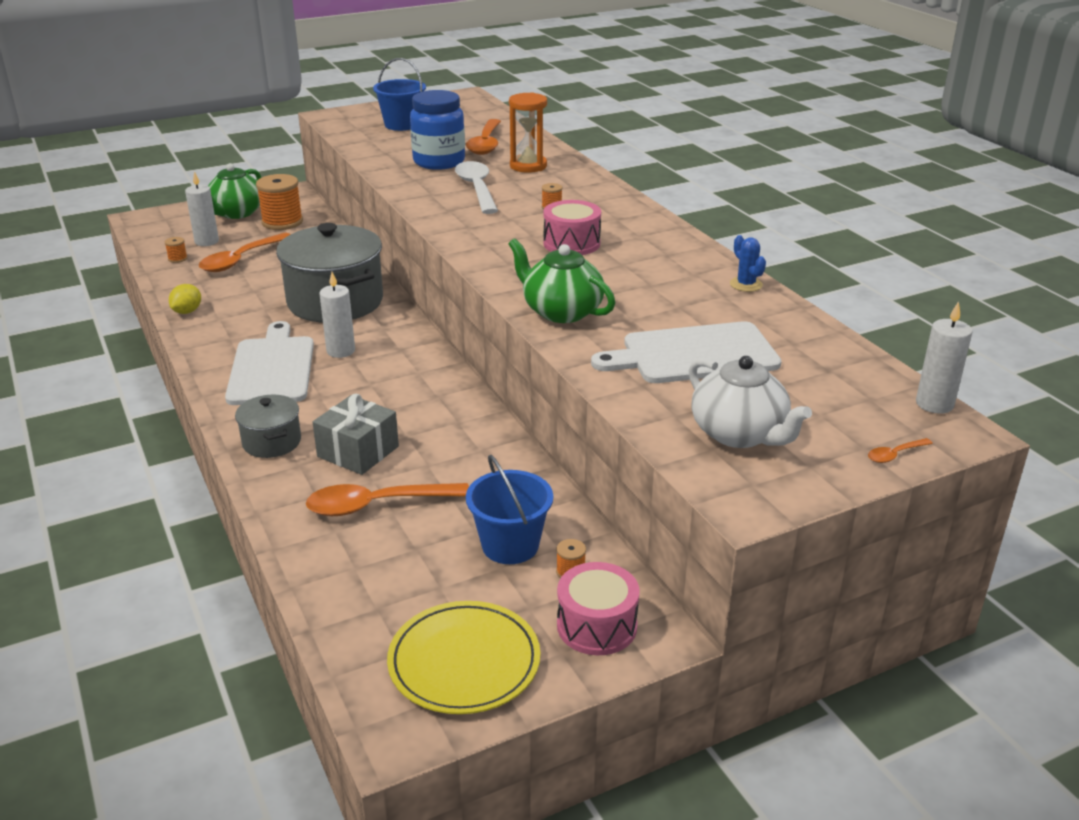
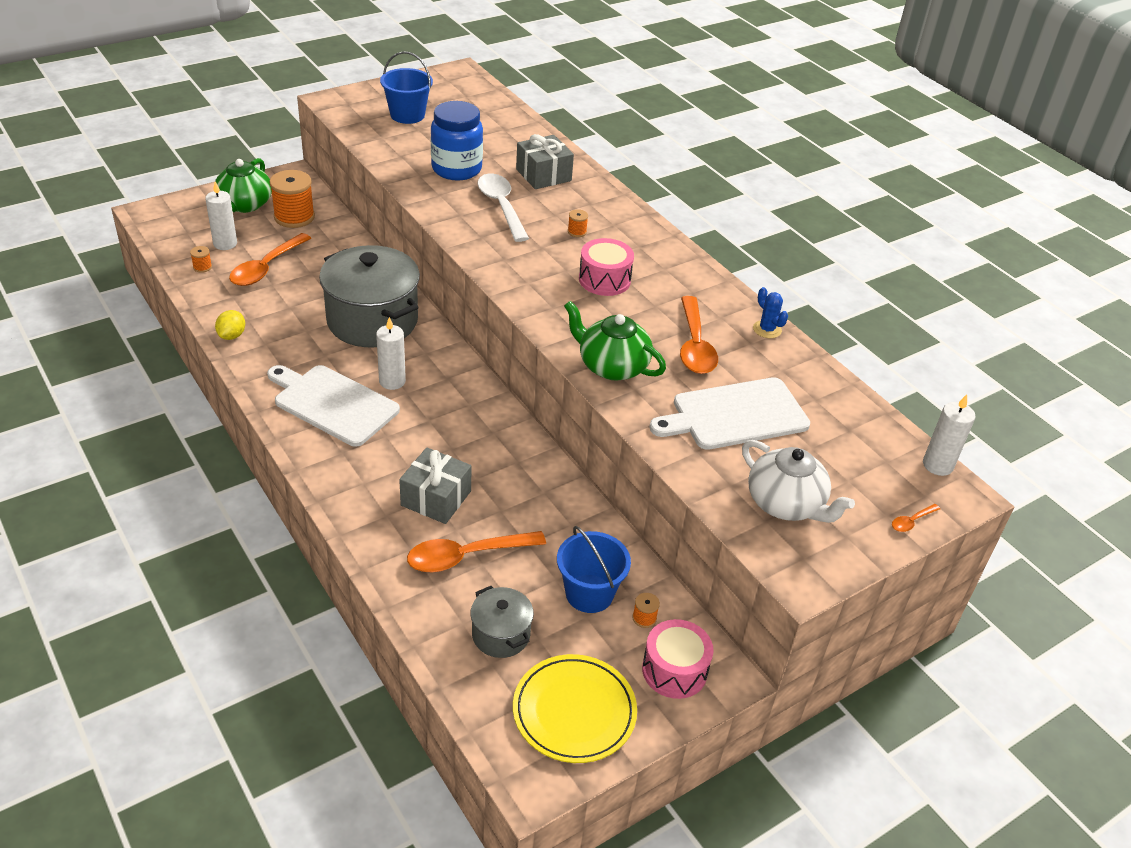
camera: 10 degrees left, 10 degrees up
(272, 368) = (332, 403): white cutting board -> white cutting board turned 45 degrees counterclockwise
(272, 442) = (355, 490): grey pot -> grey pot (501, 635)
(486, 144) = (496, 143): orange spoon -> orange spoon (695, 345)
(528, 166) = (543, 175): orange hourglass -> grey gift

